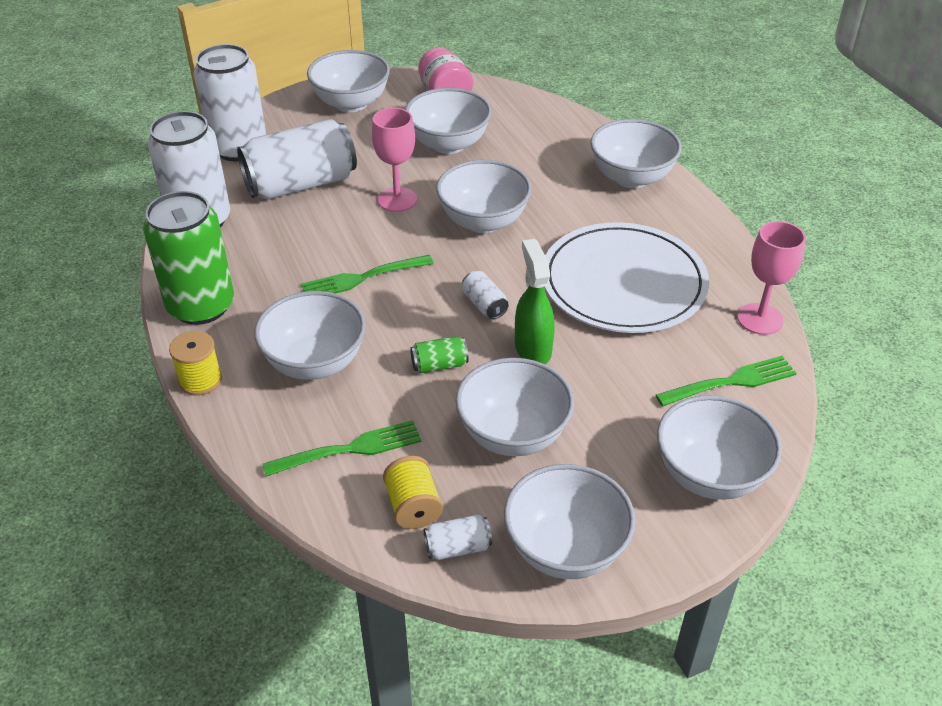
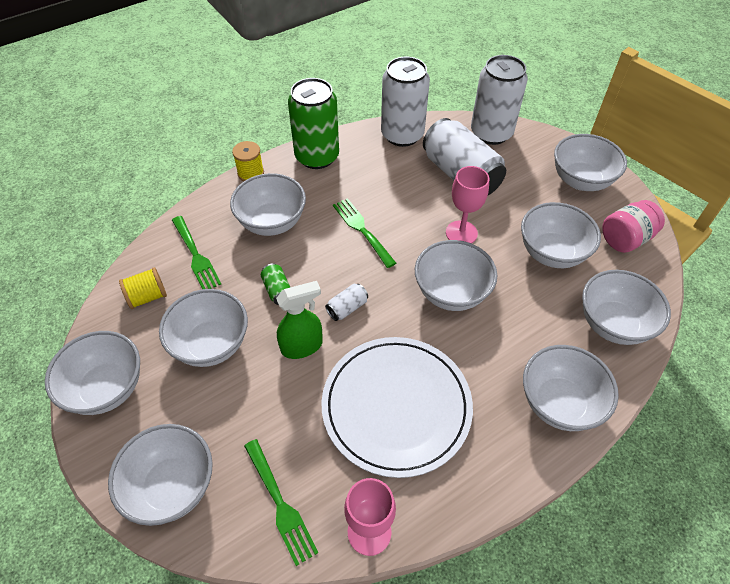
camera: 80 degrees right, 10 degrees up
(458, 547) = (113, 326): white can -> none
(548, 128) = (613, 324): none -> white bowl

